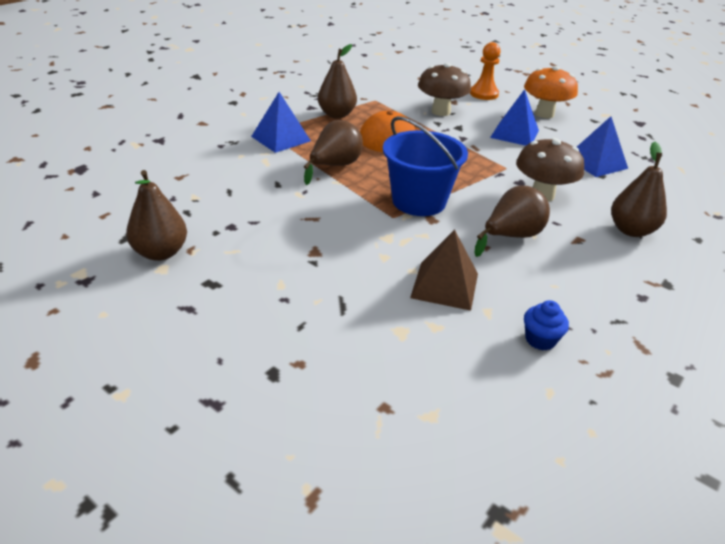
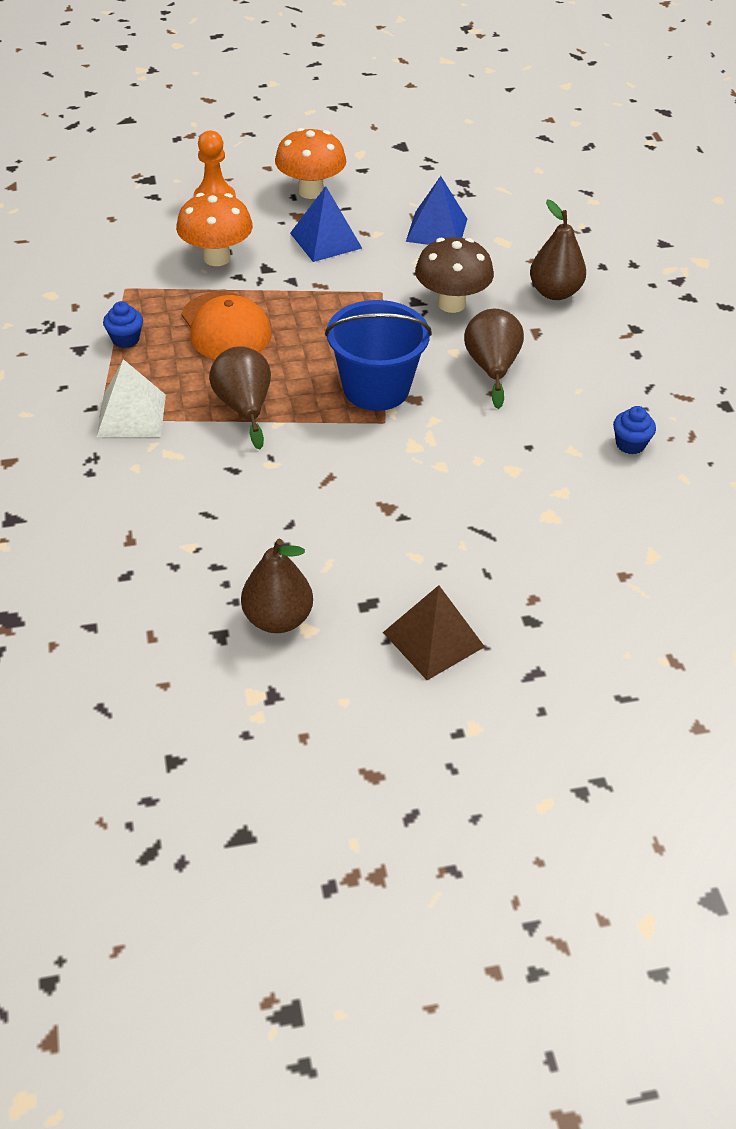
camera: 50 degrees left, 10 degrees up
(281, 138) = (131, 415): blue pyramid -> white pyramid
(337, 114) = (125, 339): brown pear -> blue cupcake
(441, 112) = (217, 258): brown mushroom -> orange mushroom
(445, 285) = (517, 453): brown pyramid -> brown pyramid (433, 639)

